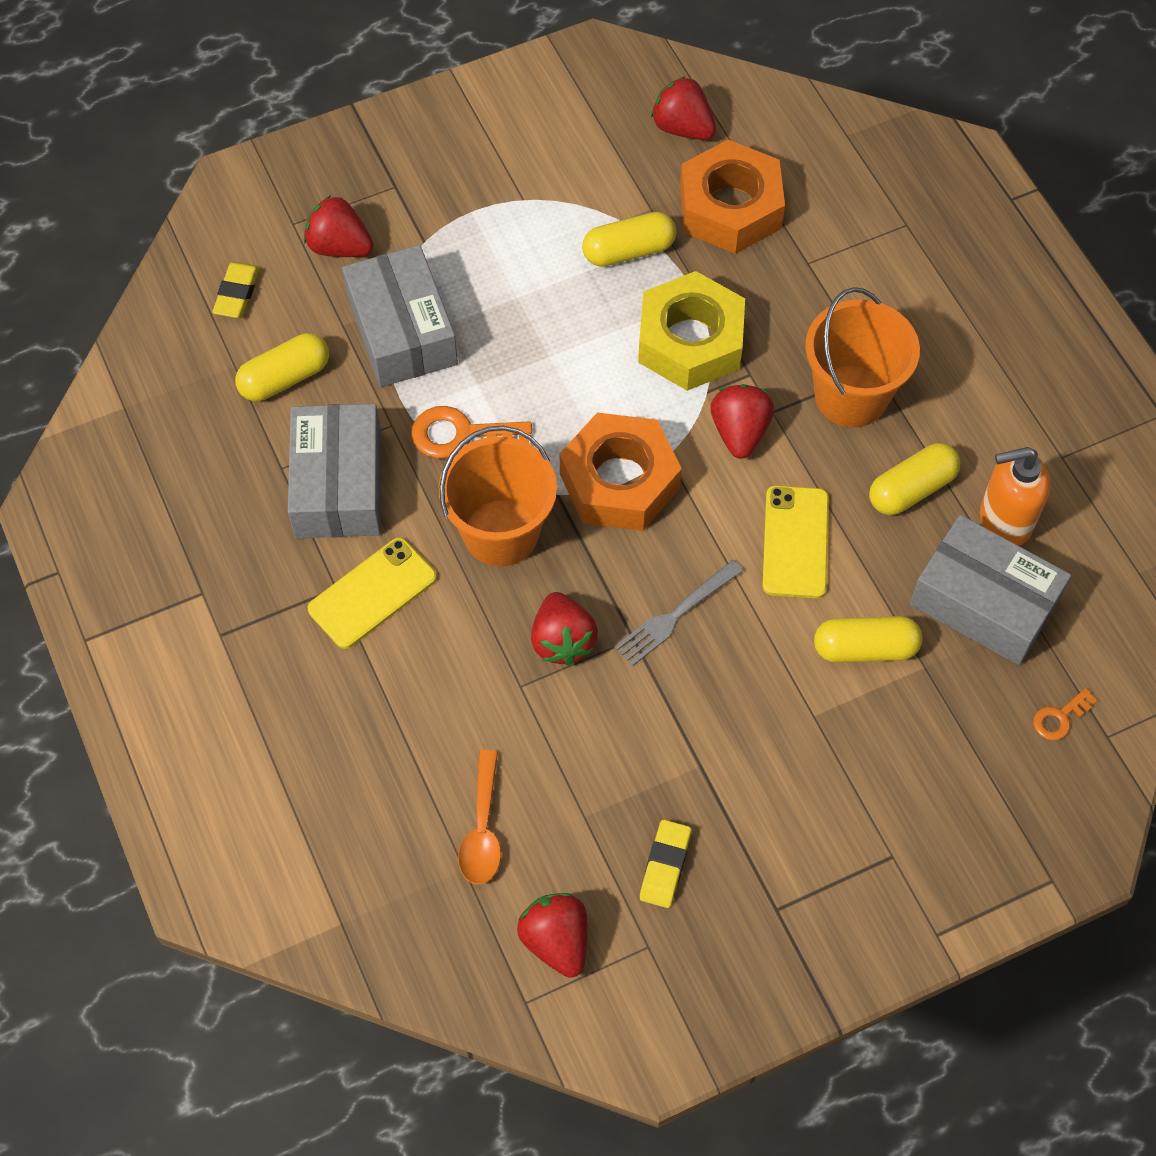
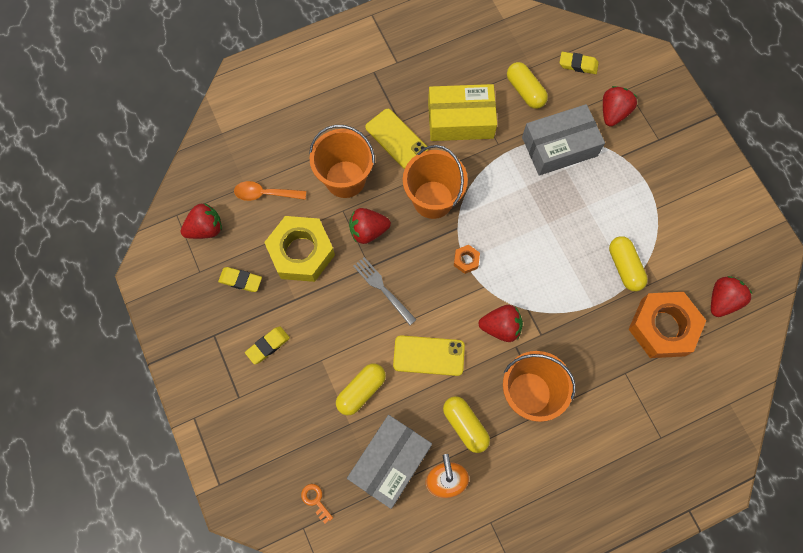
camera: 90 degrees right, 10 degrees up
(338, 484) = (460, 120): grey box -> yellow box
(455, 682) = (345, 179): none -> orange bucket
(462, 435) = (493, 179): orange key -> none
(619, 481) = (466, 260): orange nut -> orange nut, size x0.41
(690, 341) = (562, 301): yellow nut -> yellow nut (301, 252)
(792, 809) = (268, 346): none -> yellow eraser
(865, 648) = (361, 391): yellow capsule -> yellow capsule turned 45 degrees clockwise

